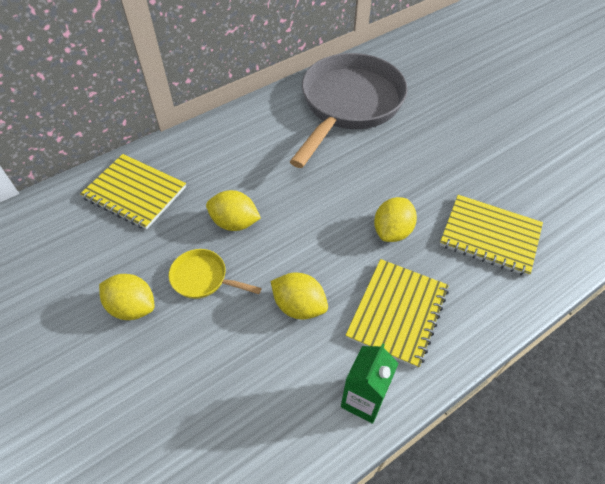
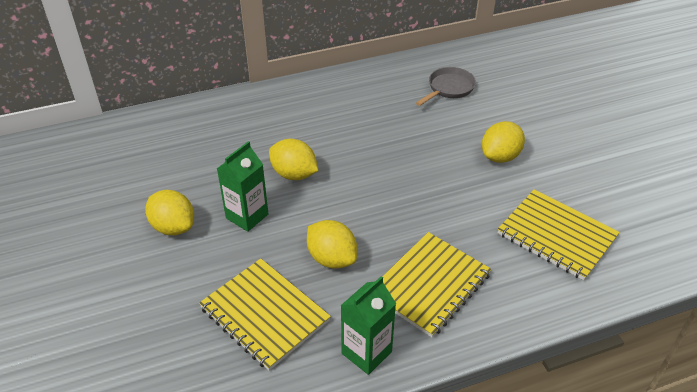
camera: 15 degrees right, 10 degrees down
(135, 192) = (208, 131): yellow notebook -> yellow notebook (265, 314)
(203, 278) = (247, 216): yellow pan -> green carton
(349, 105) = (449, 88): grey pan -> grey pan, size x0.42
(392, 231) = (452, 211): yellow lemon -> yellow lemon (500, 156)

